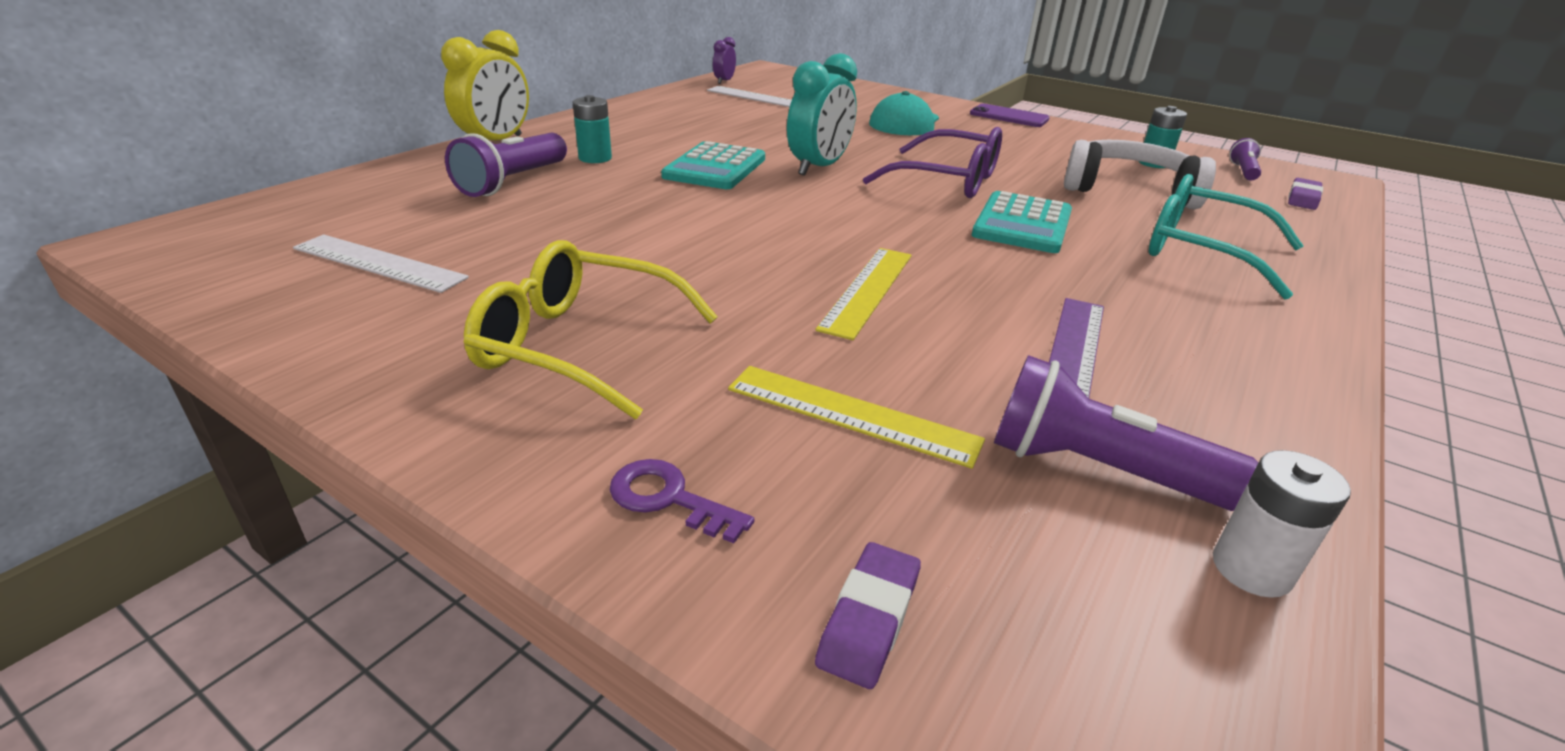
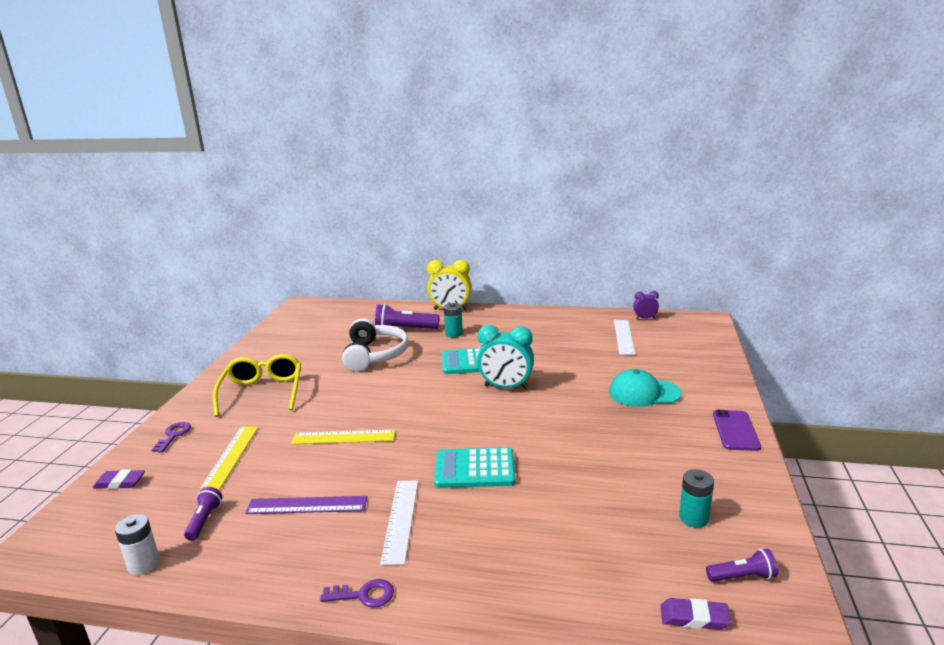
camera: 70 degrees right, 10 degrees down
(378, 263) = (307, 339): white ruler -> white ruler (400, 520)
(946, 180) = (531, 430): purple glasses -> none
(1097, 469) = (204, 520): purple flashlight -> purple flashlight, size x0.56
(1128, 190) = (597, 508): white headphones -> white headphones (375, 355)
(1203, 252) = (487, 550): turquoise glasses -> none
(1305, 339) = (364, 595): none -> purple key

